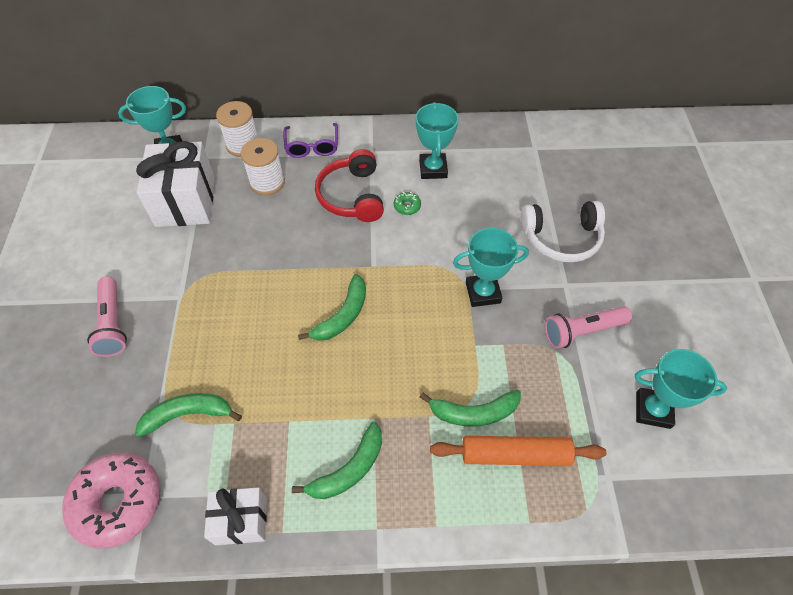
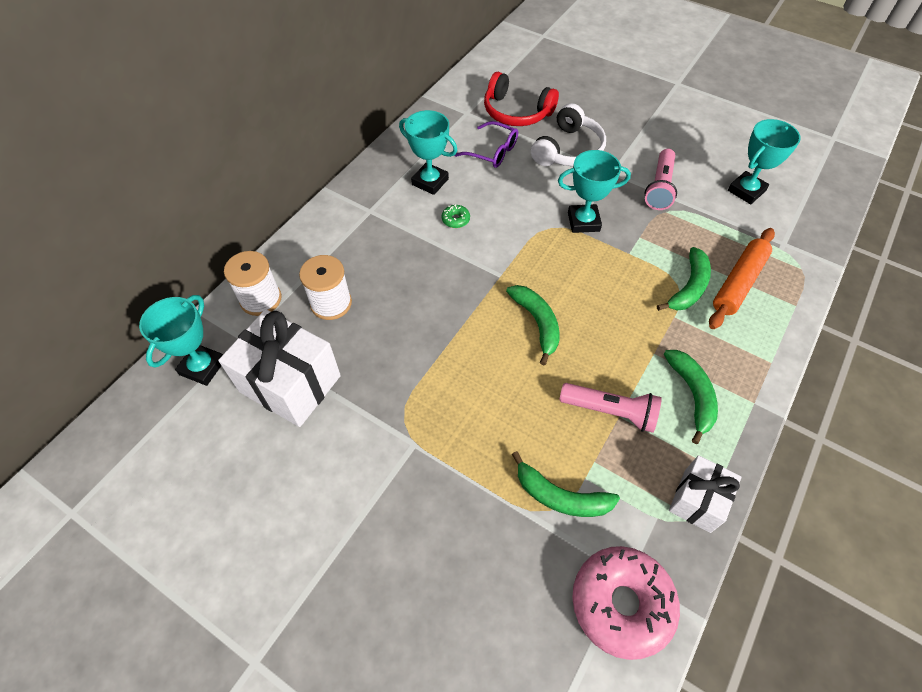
camera: 55 degrees left, 0 degrees up
(113, 324) = (400, 523): pink flashlight -> pink flashlight (610, 411)
(188, 414) = (560, 496): green banana -> green banana turned 90 degrees counterclockwise
(312, 146) = (319, 247): purple glasses -> purple glasses (492, 151)
(351, 196) = (409, 250): red headphones -> red headphones (516, 112)
(483, 292) = (583, 222): turquoise trophy -> turquoise trophy turned 60 degrees clockwise

